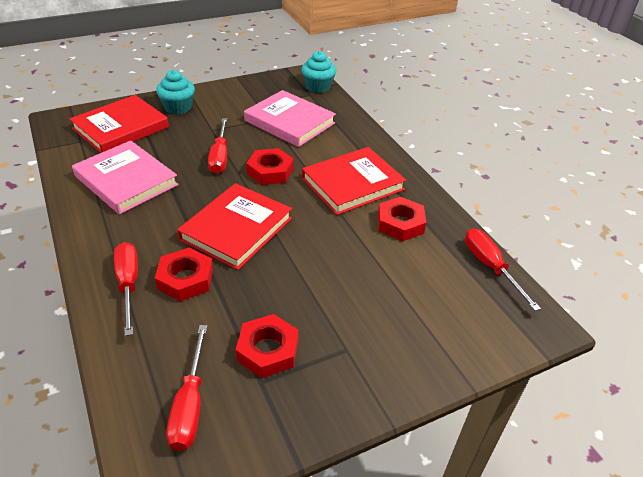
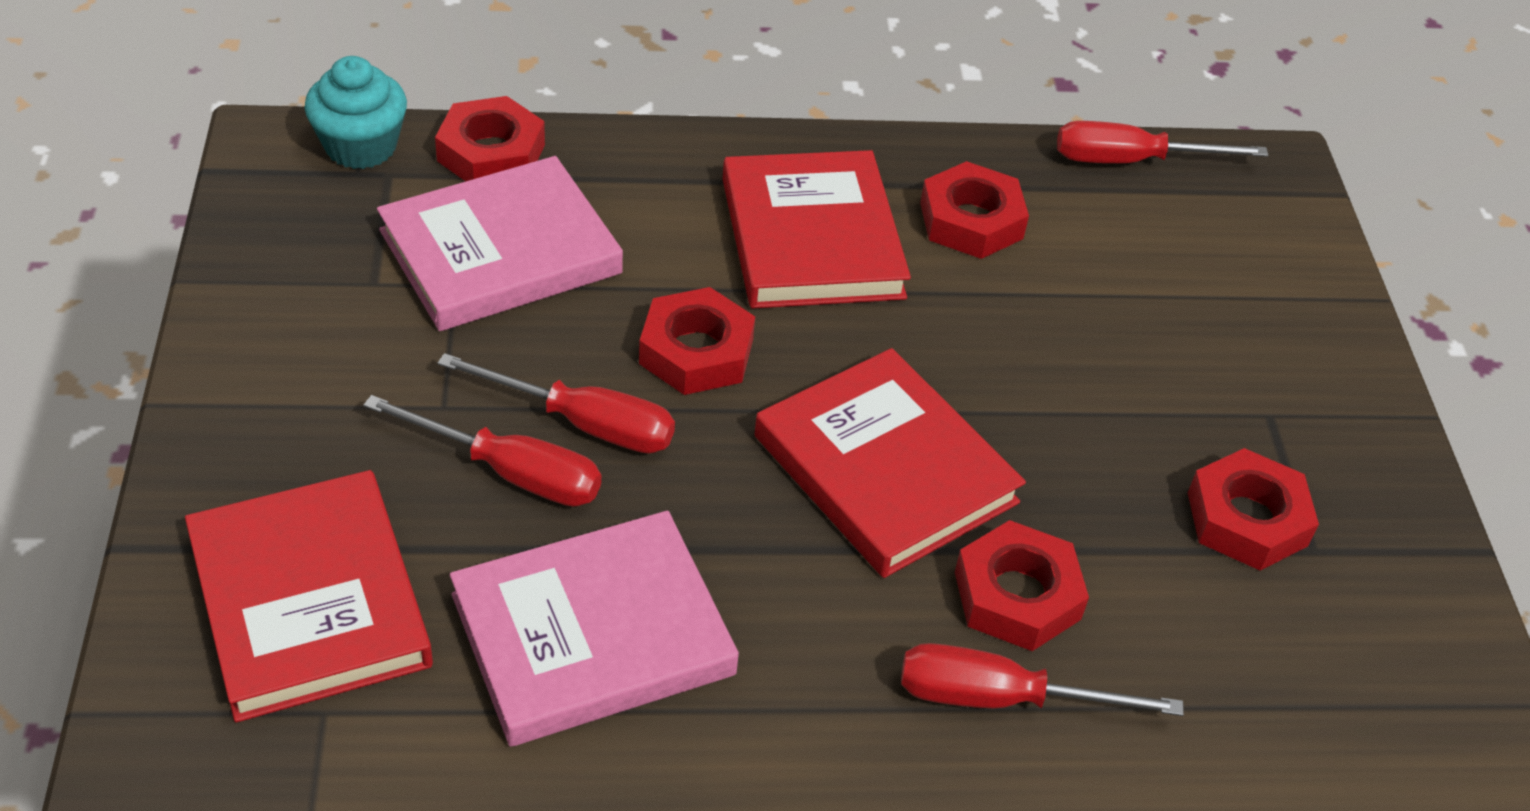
camera: 70 degrees left, 5 degrees up
(178, 107) = (276, 448): turquoise cupcake -> none
(190, 405) = (1345, 662): red screwdriver -> red screwdriver (510, 472)
(336, 108) = (491, 153): none -> red nut

